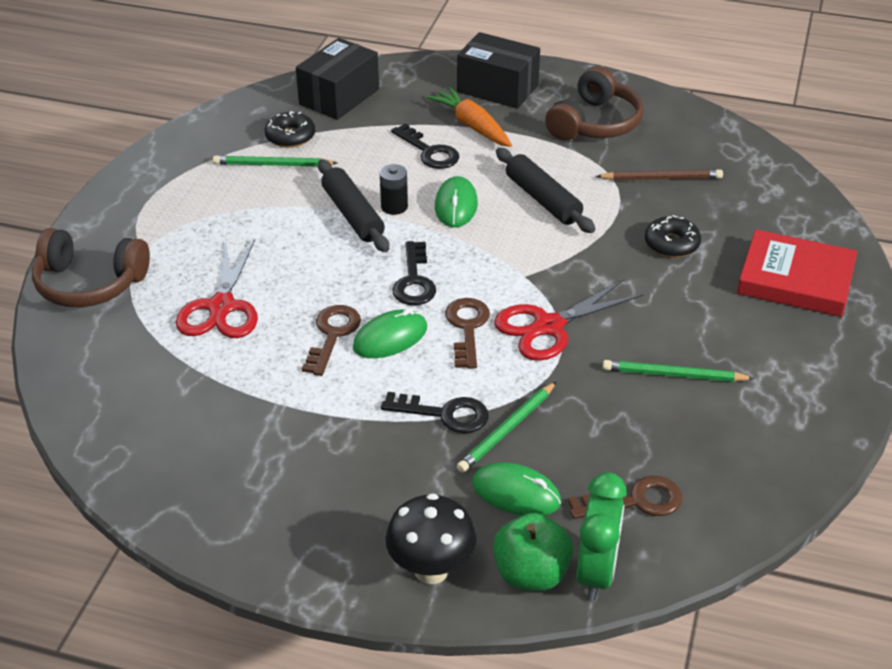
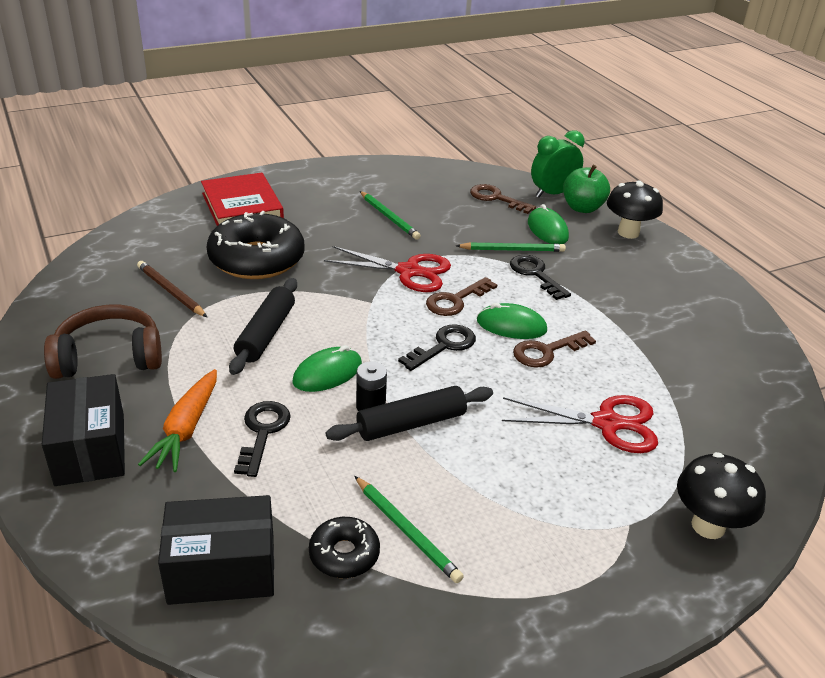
camera: 135 degrees left, 5 degrees down
(89, 283) = (708, 526): brown headphones -> black mushroom
(222, 307) = (606, 423): red scissors -> red scissors turned 45 degrees clockwise
(353, 215) = (411, 423): black rolling pin -> black rolling pin turned 45 degrees clockwise
(671, 244) = (257, 259): black donut -> black donut, size x2.01

